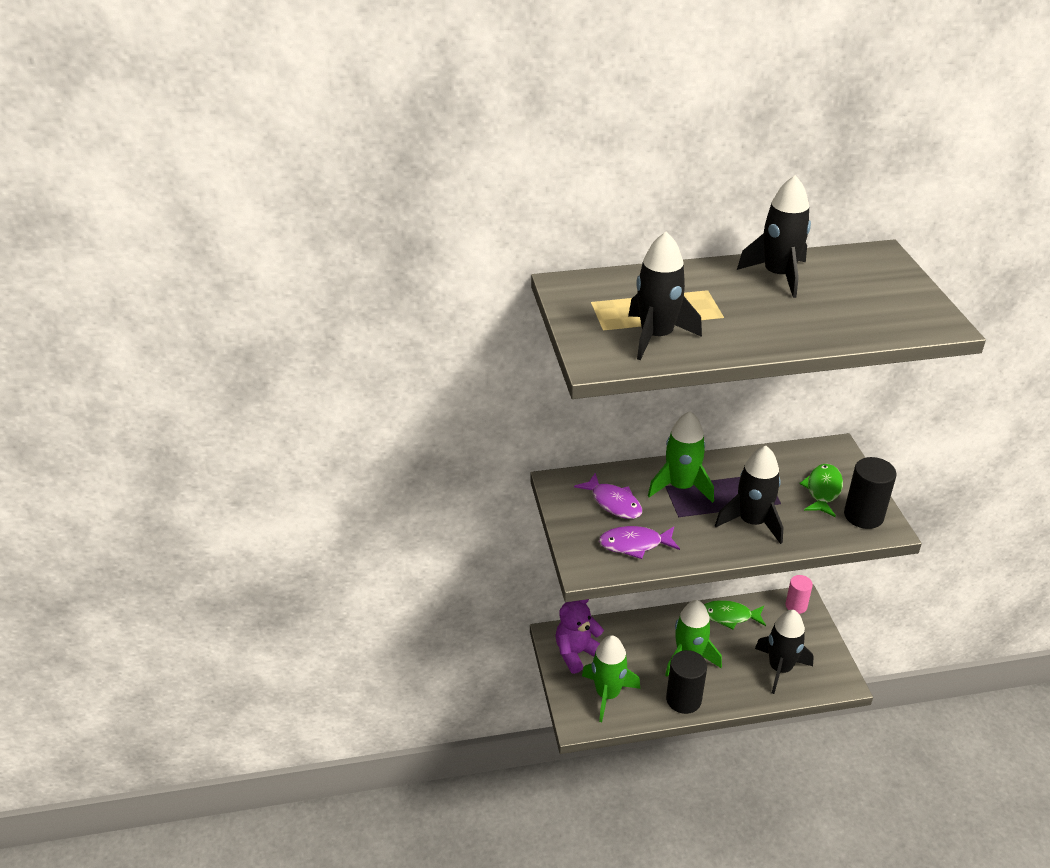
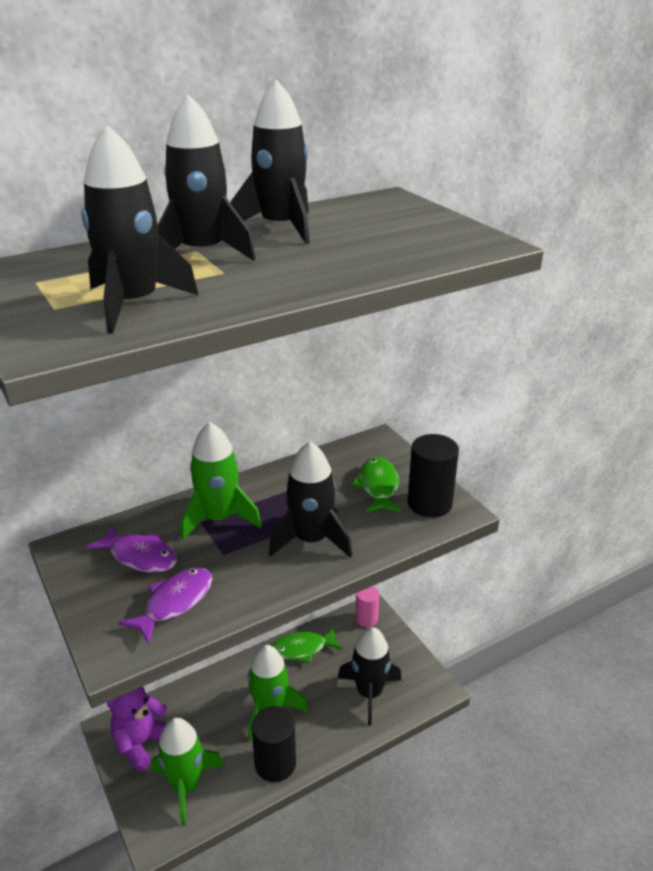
camera: 20 degrees left, 5 degrees down
(634, 544) = (175, 603): purple fish -> purple fish turned 150 degrees clockwise
(712, 293) = (203, 253): none -> black rocket

